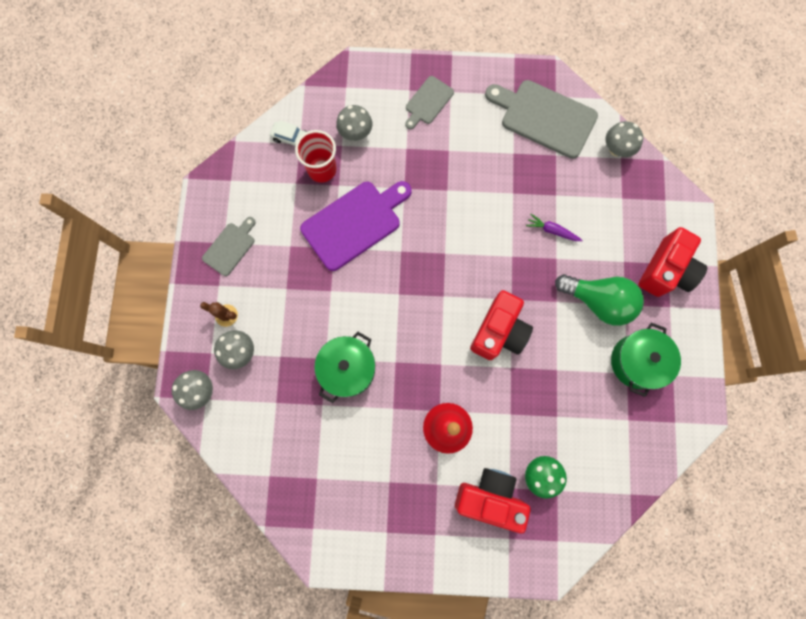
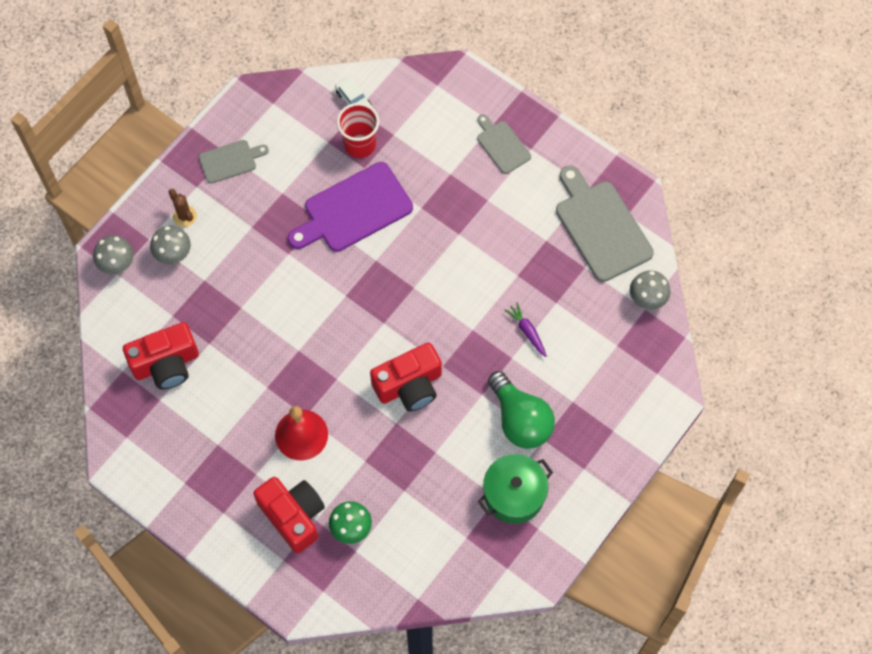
camera: 35 degrees right, 10 degrees down
(347, 369) = (253, 329): green pot -> none
(355, 133) = (414, 132): grey mushroom -> none
(355, 223) = (353, 210): purple cutting board -> purple cutting board turned 150 degrees clockwise
(428, 102) = (502, 145): grey cutting board -> grey cutting board turned 75 degrees clockwise
(666, 270) = (606, 435): red camera -> red camera (166, 364)

